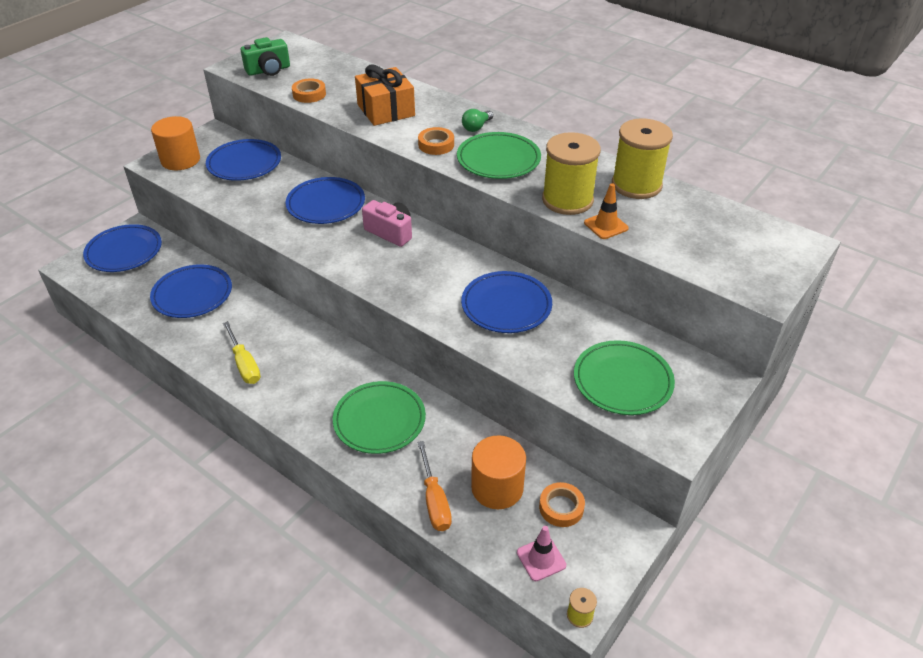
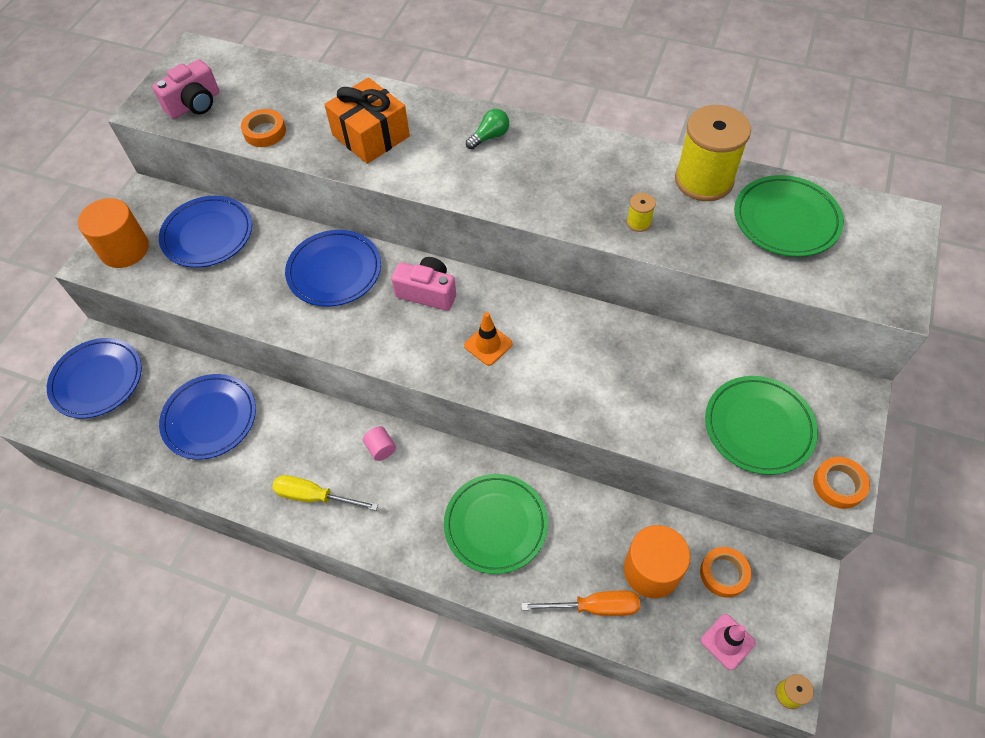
camera: 15 degrees left, 15 degrees up
(244, 364) = (314, 496): yellow screwdriver -> yellow screwdriver turned 150 degrees clockwise
(268, 70) = (195, 104): green camera -> pink camera
(313, 345) = (381, 448): none -> pink cylinder
(434, 500) = (594, 607): orange screwdriver -> orange screwdriver turned 60 degrees counterclockwise
(436, 145) = (454, 176): orange tape -> orange tape (838, 485)
(476, 127) = (490, 137): green light bulb -> green light bulb turned 150 degrees counterclockwise
(498, 160) = (536, 181): green plate -> green plate (786, 220)
(506, 306) = (598, 361): blue plate -> none
(567, 200) = (638, 222): yellow spool -> yellow spool, size x0.41
(606, 225) = (695, 249): orange traffic cone -> orange traffic cone (488, 345)

